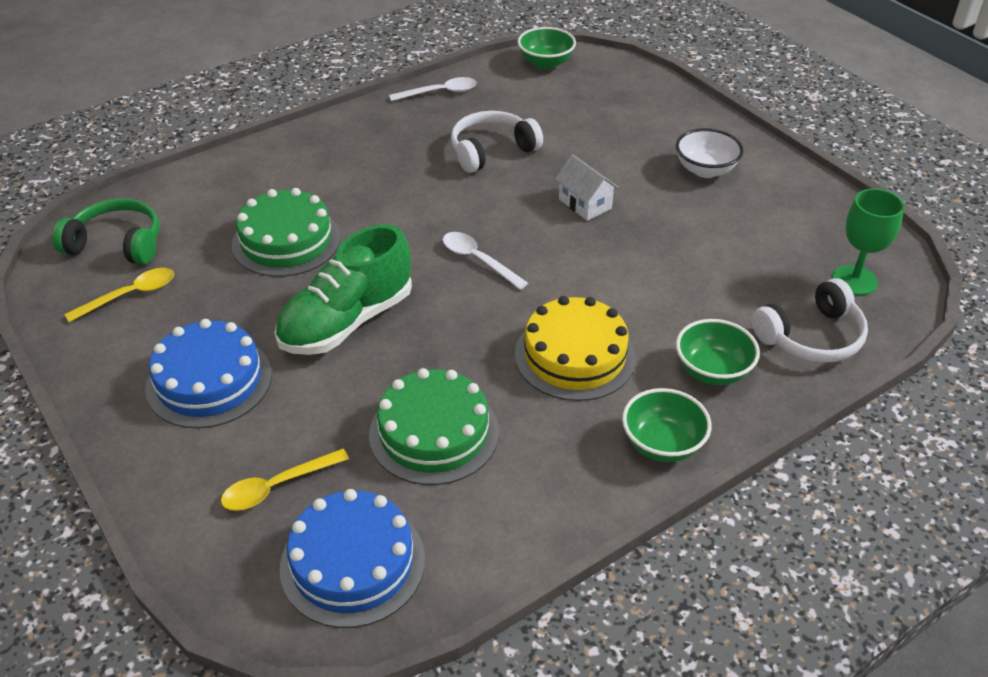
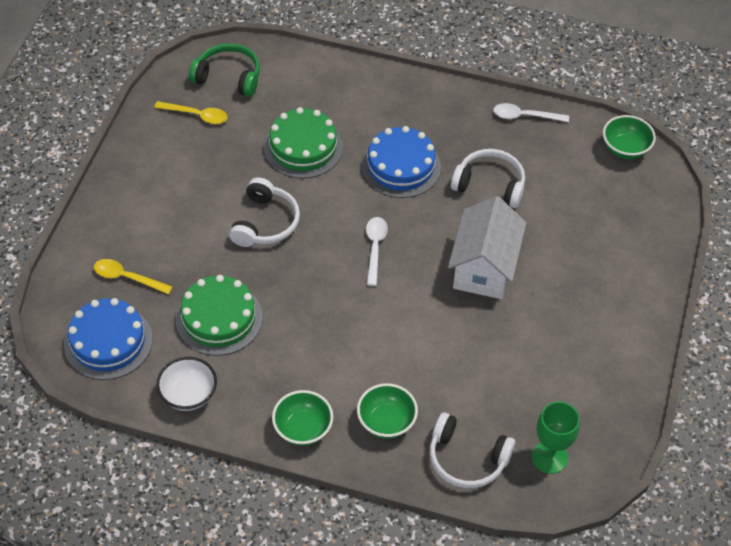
camera: 50 degrees right, 10 degrees up
(117, 244) = (228, 77): green headphones -> green headphones turned 45 degrees counterclockwise
(209, 381) = (169, 197): blue cake -> blue cake (400, 166)
(347, 321) = (265, 223): green shoe -> white headphones
(439, 92) = (525, 116): white spoon -> white spoon turned 150 degrees clockwise
(575, 356) = (336, 346): yellow cake -> none
(585, 204) = (484, 267): white house -> white house, size x1.87
(705, 170) = (591, 312): white bowl -> white bowl (188, 395)

